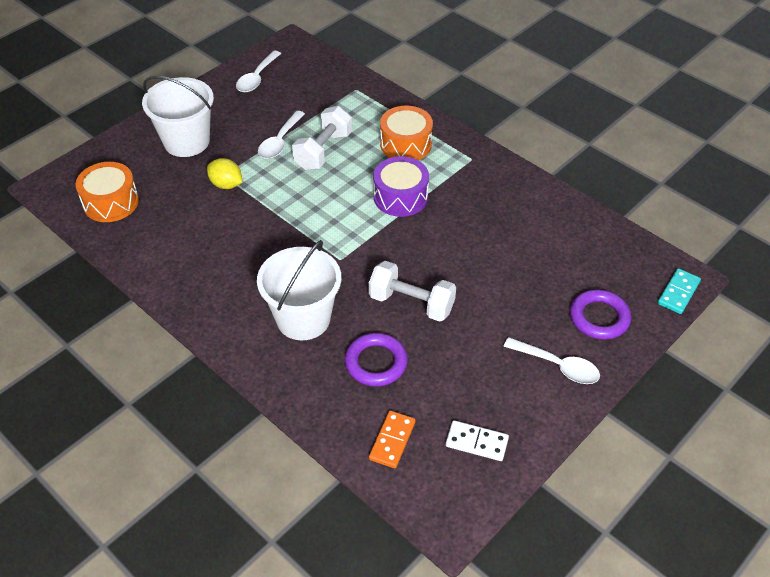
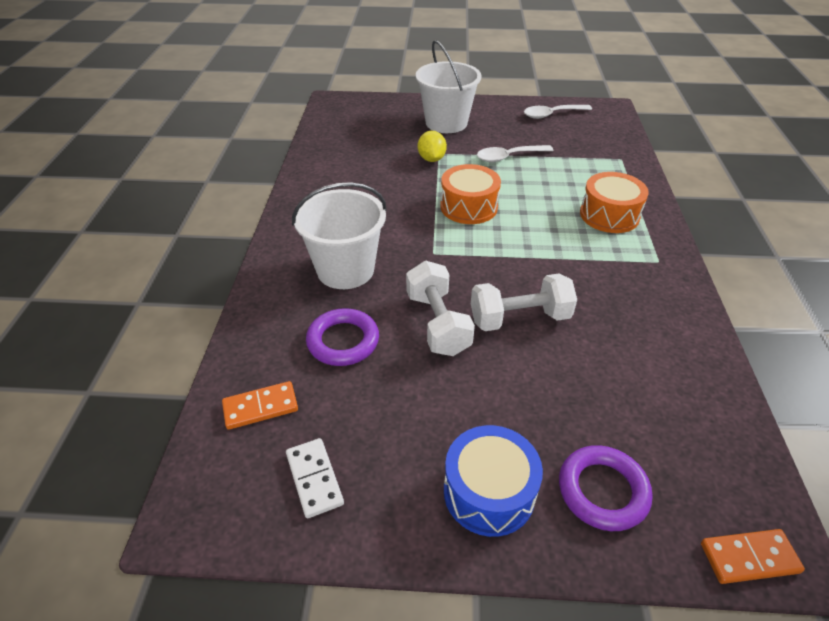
camera: 50 degrees right, 5 degrees down
(111, 202) = (350, 127): orange drum -> orange drum (468, 207)
(323, 151) = (532, 180): white dumbbell -> white dumbbell (519, 318)
(400, 197) = (548, 246): purple drum -> none
(558, 366) = (489, 492): white spoon -> blue drum
(678, 293) = (749, 558): turquoise domino -> orange domino

